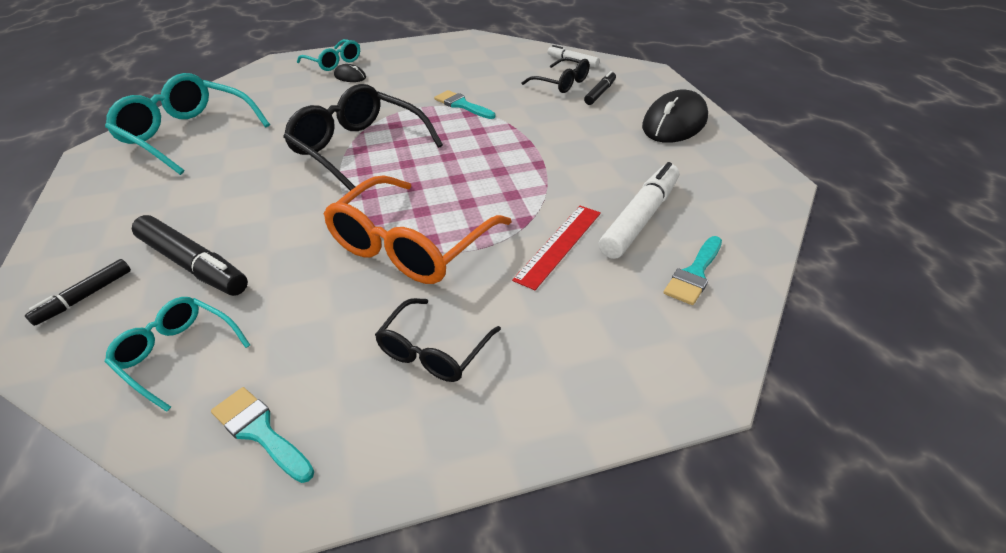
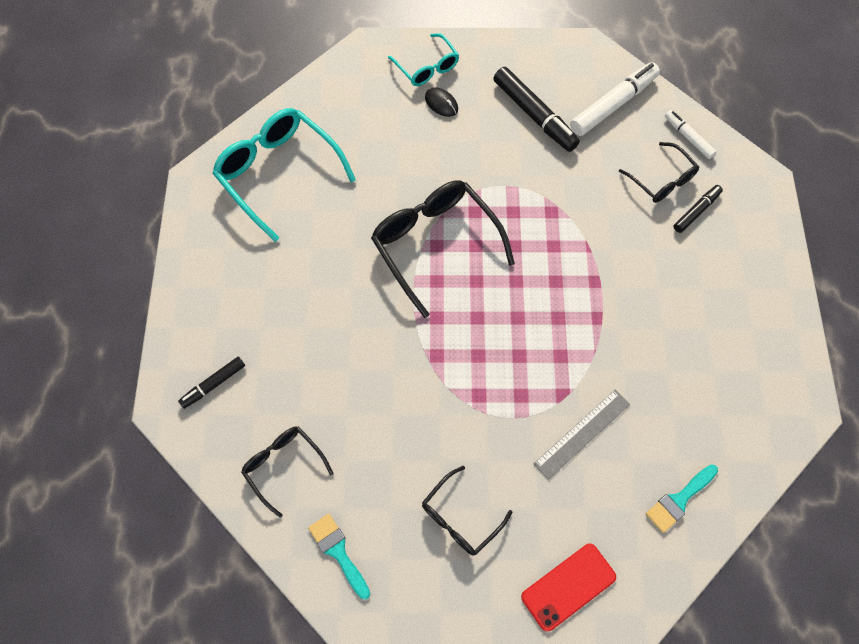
camera: 15 degrees right, 25 degrees up
(177, 354) = (283, 466): turquoise glasses -> black glasses
(193, 265) = (291, 370): black marker -> black marker (534, 115)
(410, 246) = (462, 398): orange glasses -> none
(462, 105) = (547, 194): turquoise brush -> none
(559, 245) = (582, 434): red ruler -> grey ruler
(603, 387) = (568, 586): none -> red phone
(640, 218) = (661, 421): white marker -> white marker (613, 104)
(674, 123) = (752, 288): black mouse -> none

